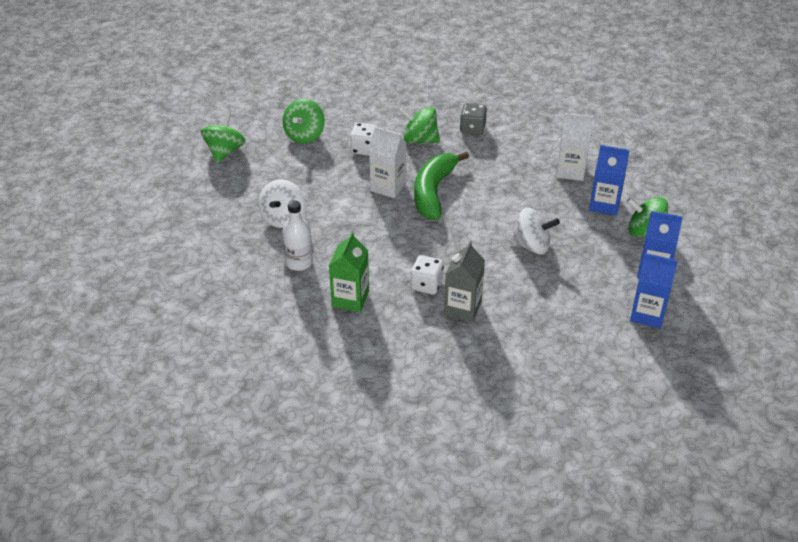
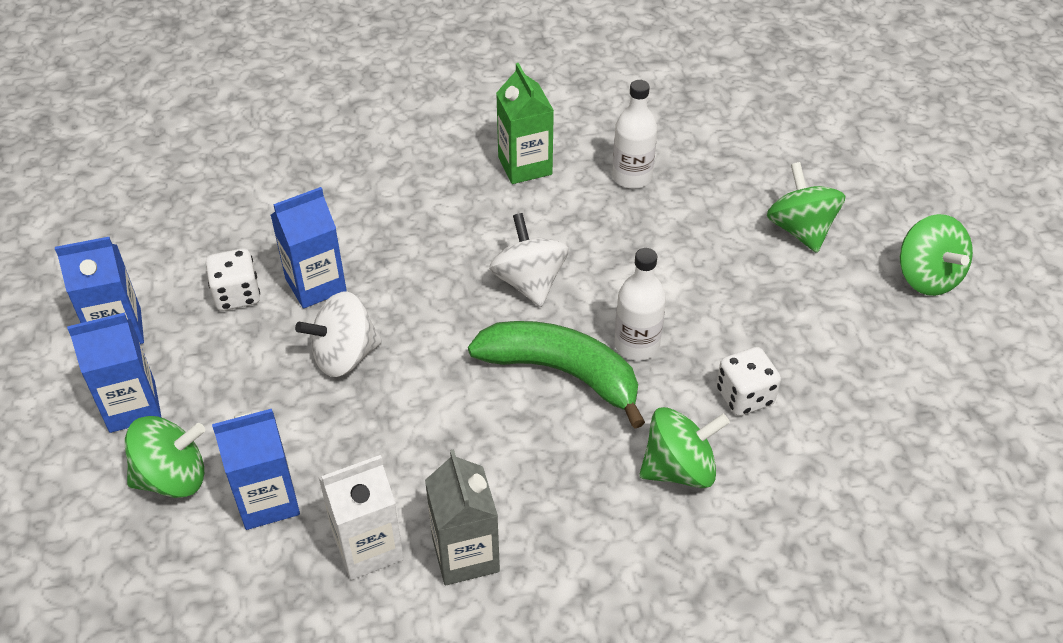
camera: 145 degrees right, 5 degrees up
(283, 218) = (721, 221): white spinning top -> white spinning top (529, 282)
(304, 135) = (860, 370): green spinning top -> green spinning top (800, 230)
(388, 187) = (636, 345): white carton -> white bottle
(426, 285) = (448, 226): white dice -> white dice (237, 295)
(433, 192) = (562, 373): green banana -> green banana turned 45 degrees counterclockwise
(462, 308) = (378, 219): grey carton -> grey carton (465, 555)
(472, 129) = (613, 551): grey dice -> none
(523, 287) = (315, 285): none -> blue carton

